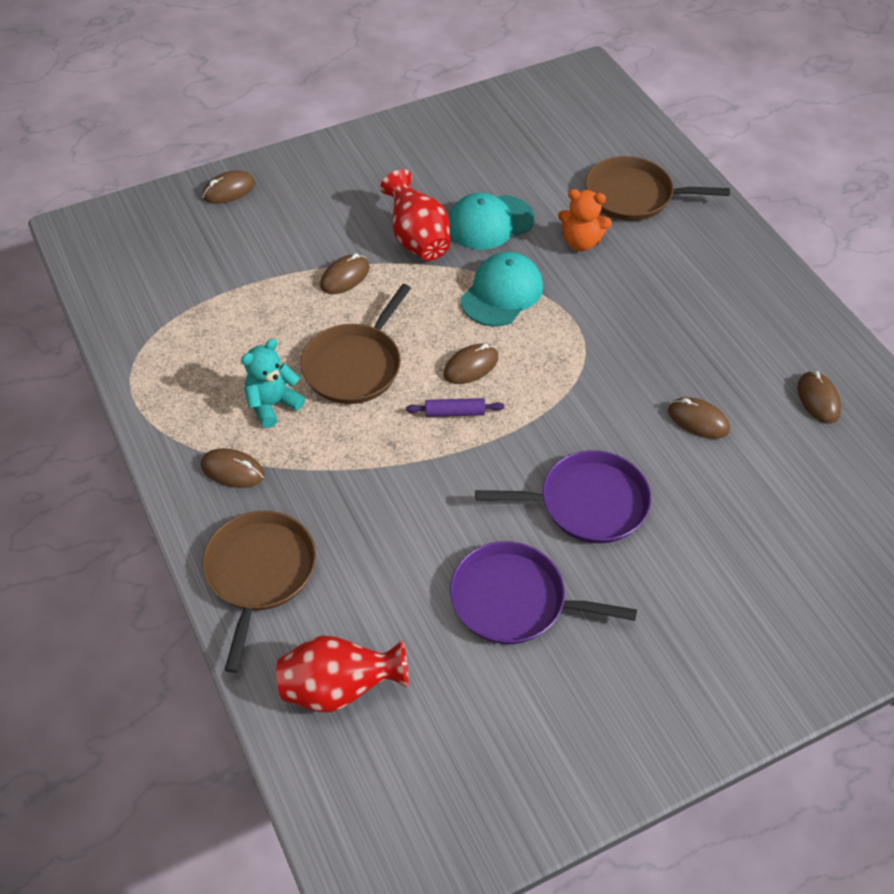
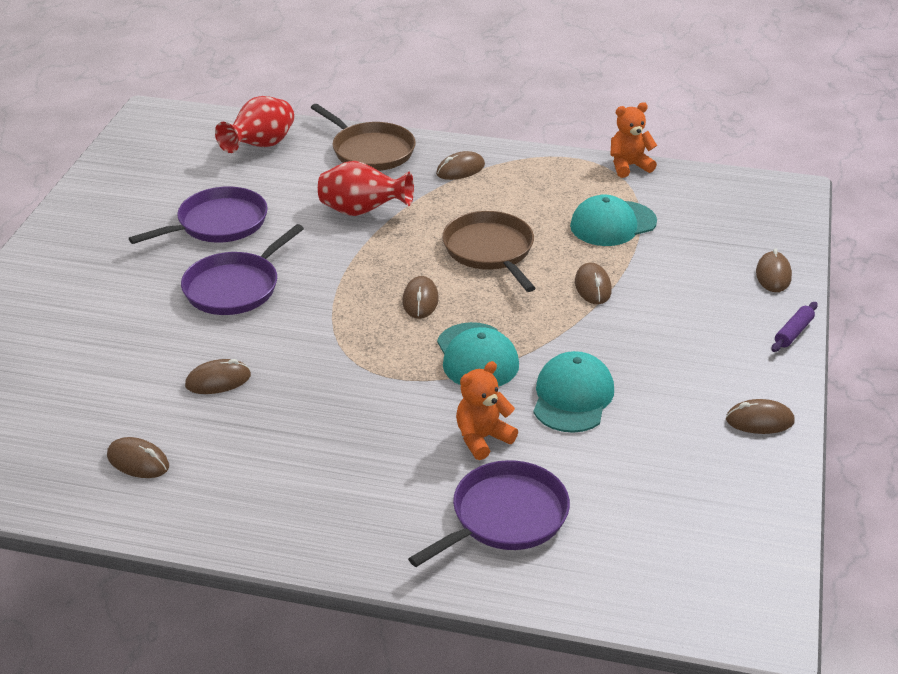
camera: 130 degrees right, 15 degrees down
(117, 349) = (629, 166): none -> orange teddy bear
(235, 311) = (613, 224): none -> turquoise cap
(272, 404) = (497, 204): turquoise teddy bear -> none
(417, 133) = (759, 420): none -> brown mouse
(417, 239) = (596, 344): red vase -> red vase (362, 212)
(455, 412) = (388, 272): purple rolling pin -> purple rolling pin (793, 332)
(633, 195) = (505, 517): brown pan -> purple pan

